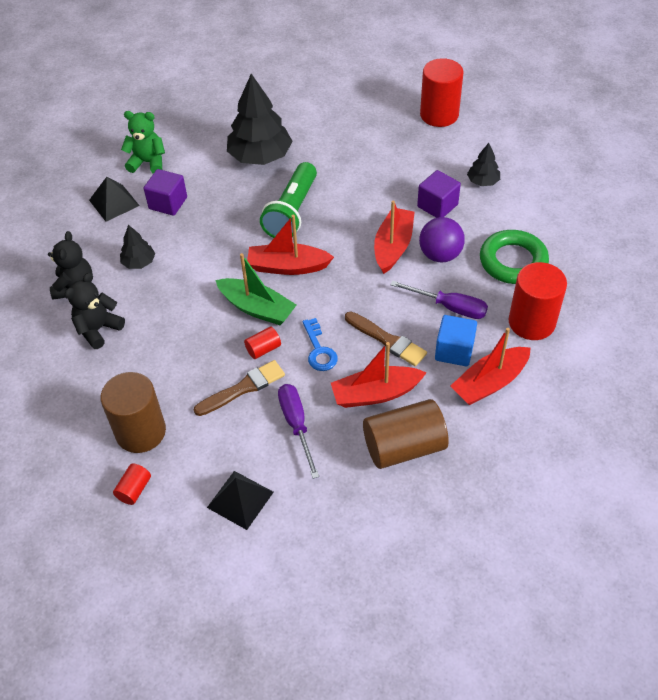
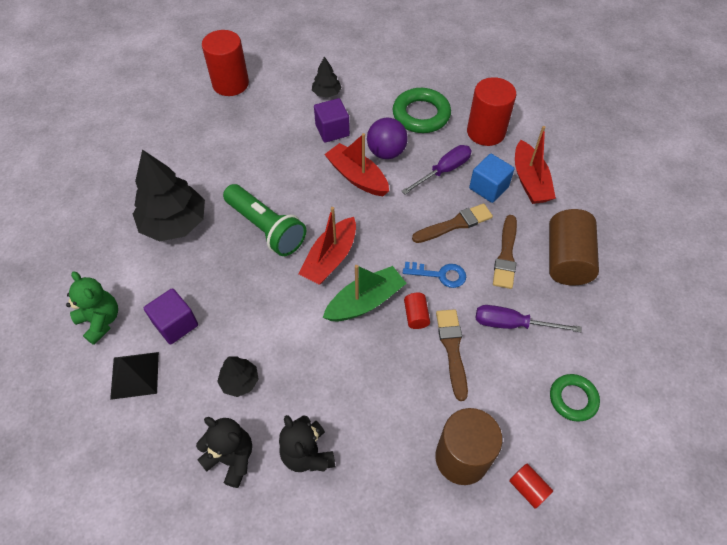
camera: 65 degrees left, 5 degrees up
(148, 162) = (101, 321): green teddy bear -> green teddy bear turned 105 degrees clockwise
(240, 499) = (573, 399): black pyramid -> green ring
(376, 394) = (506, 255): red boat -> brown brush

